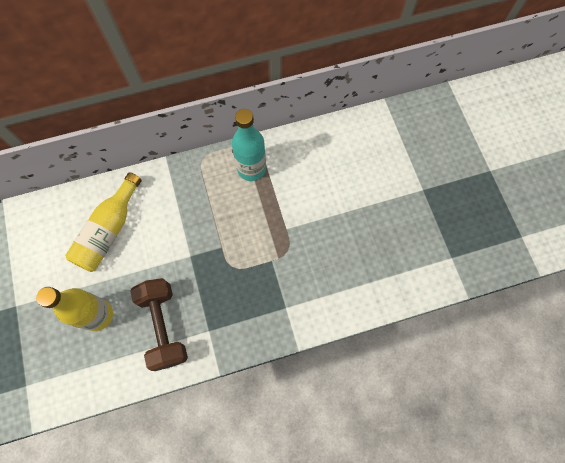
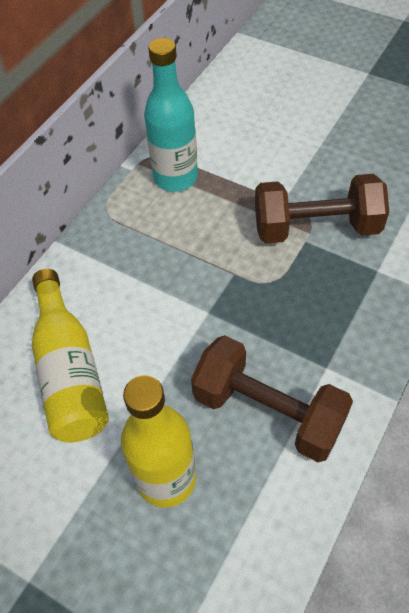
camera: 40 degrees left, 15 degrees down
(284, 258) = (316, 228): none -> brown dumbbell

